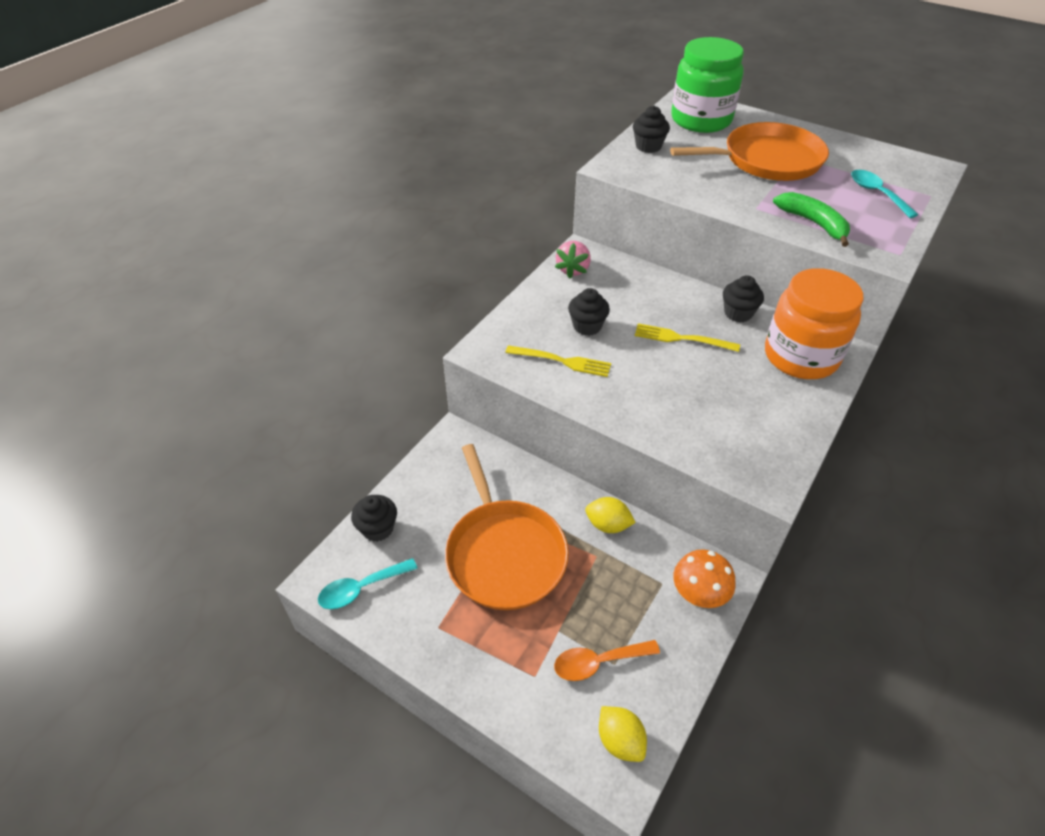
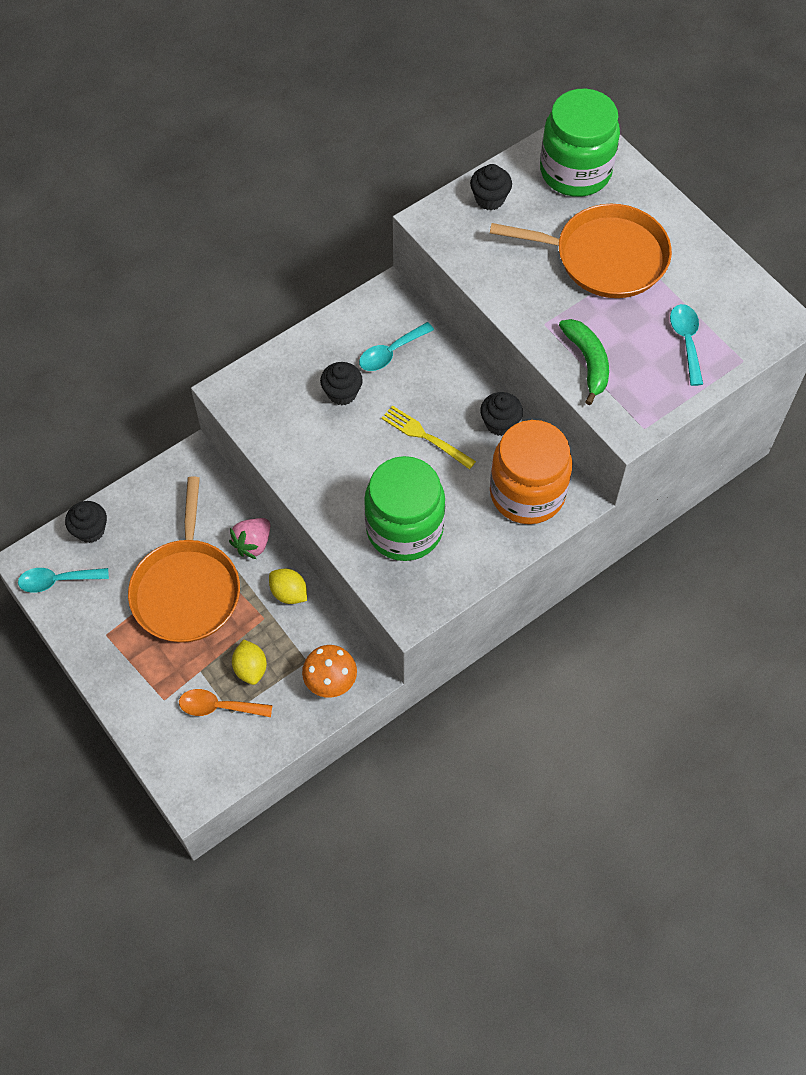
camera: 20 degrees right, 15 degrees up
(562, 361) = (297, 427): yellow fork -> none
(573, 270) = (366, 317): pink strawberry -> pink strawberry (253, 544)
(610, 288) = (391, 352): none -> turquoise spoon
(620, 740) = (204, 770): yellow lemon -> yellow lemon (250, 668)
(715, 414) = (404, 529): none -> green jar

